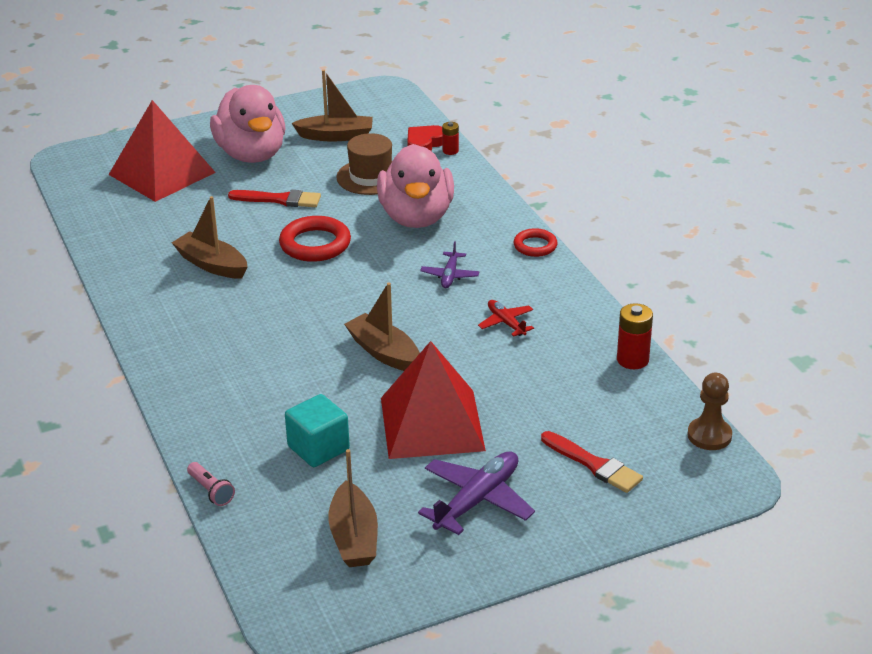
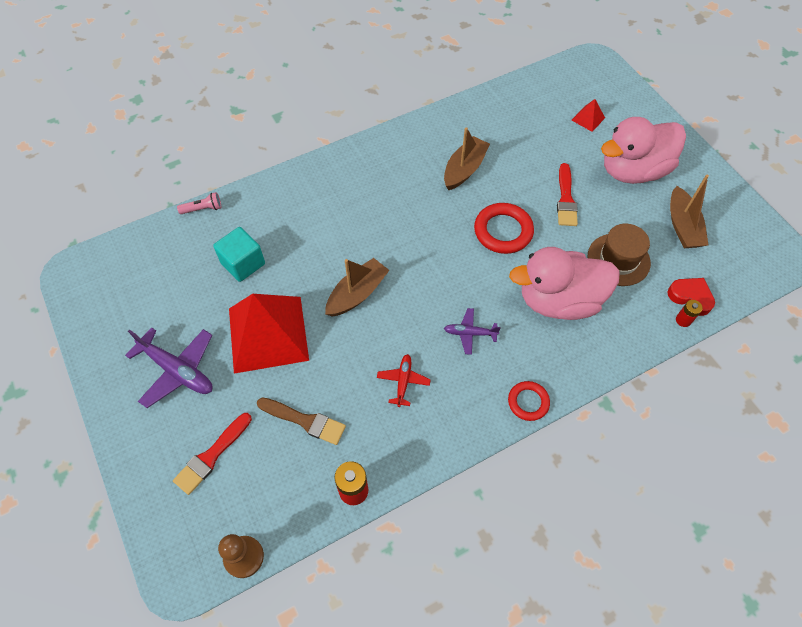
camera: 85 degrees right, 25 degrees up
(162, 173) = (588, 119): red pyramid -> red pyramid, size x0.40
(211, 491) = (203, 209): pink flashlight -> pink flashlight turned 150 degrees counterclockwise
(354, 537) = (148, 295): brown boat -> none
(506, 323) = (403, 381): red plane -> red plane turned 45 degrees counterclockwise
(551, 393) = (305, 421): none -> brown brush

